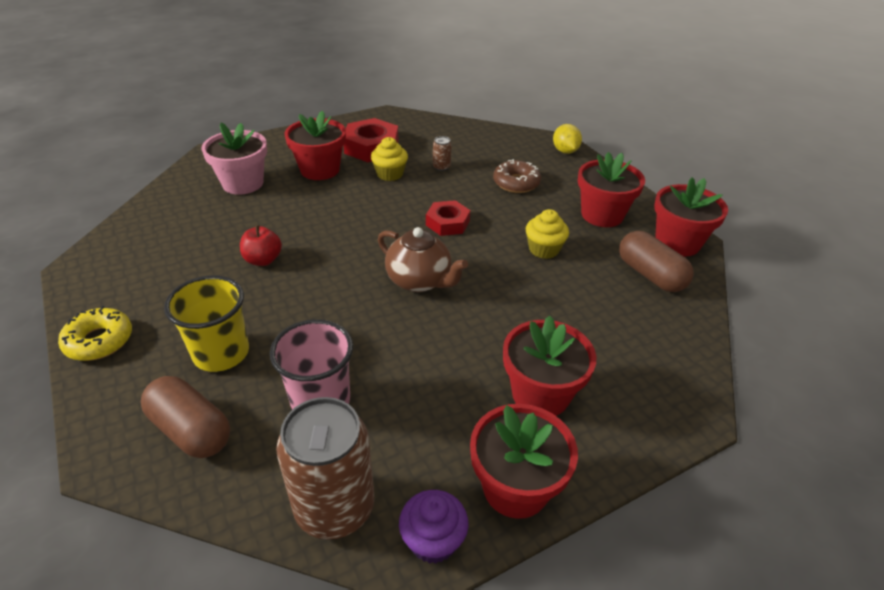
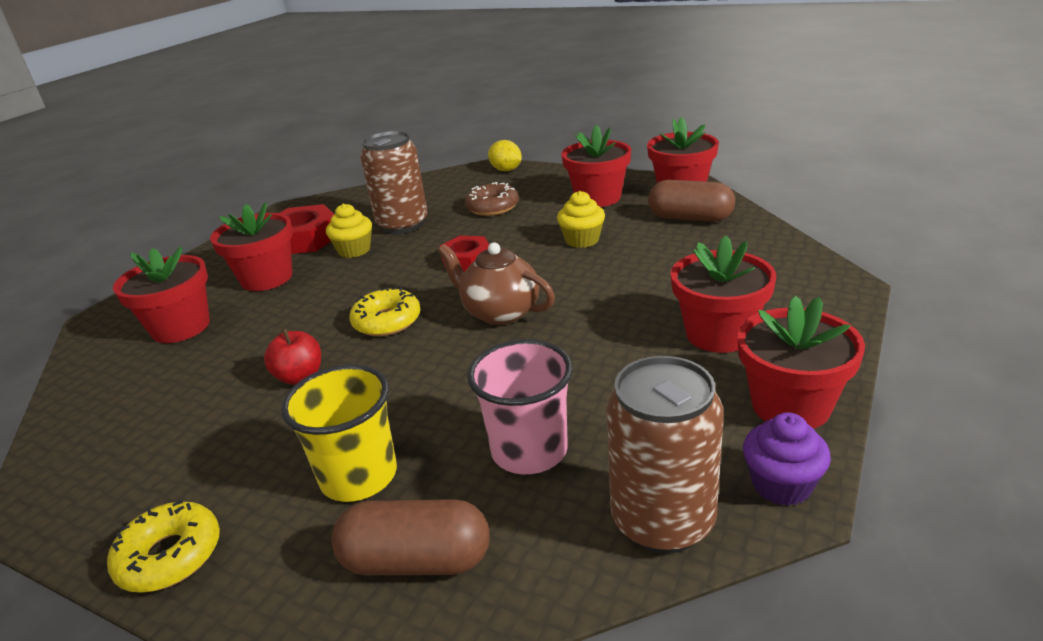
camera: 30 degrees left, 10 degrees down
(243, 183) = (181, 327): pink flower pot -> red flower pot
(348, 246) = (387, 321): none -> yellow donut
(420, 281) = (500, 312): brown teapot -> brown teapot turned 150 degrees counterclockwise
(441, 167) = (402, 224): brown can -> brown can, size x2.44

